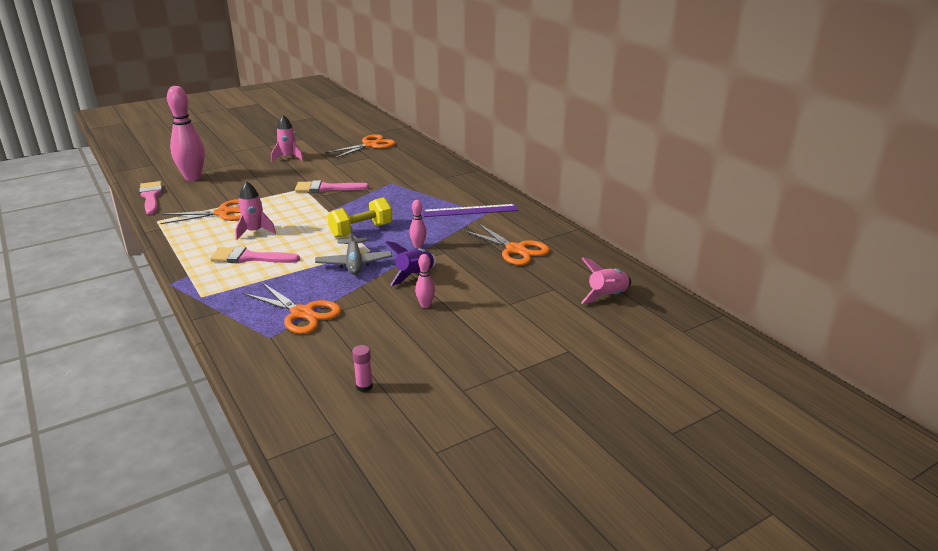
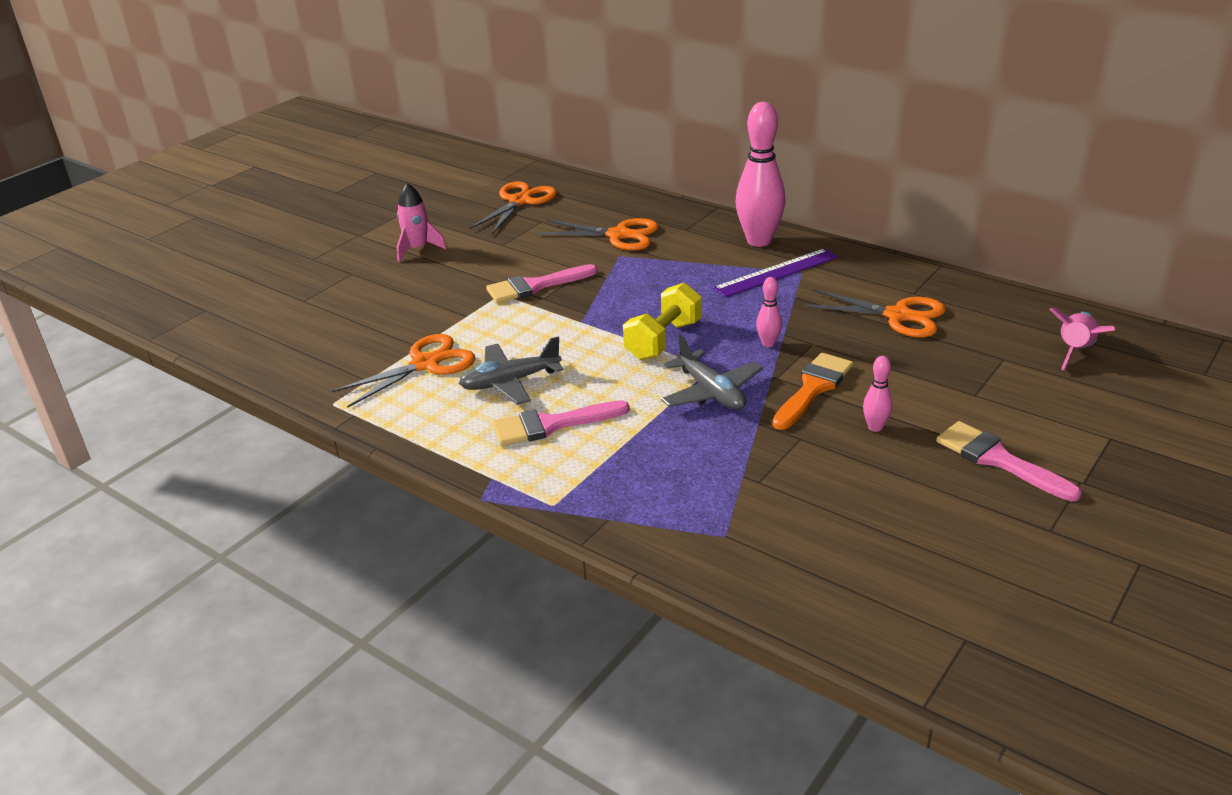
camera: 20 degrees left, 5 degrees up
(151, 196) = (272, 366): pink brush -> pink brush (998, 460)
(193, 178) = (303, 317): pink bowling pin -> pink bowling pin (759, 241)
(254, 232) = (510, 382): pink rocket -> grey plane
(302, 313) = (728, 487): orange scissors -> orange scissors (619, 235)
(364, 386) = (929, 565): pink glue stick -> none
(415, 275) = (813, 388): purple rocket -> orange brush

